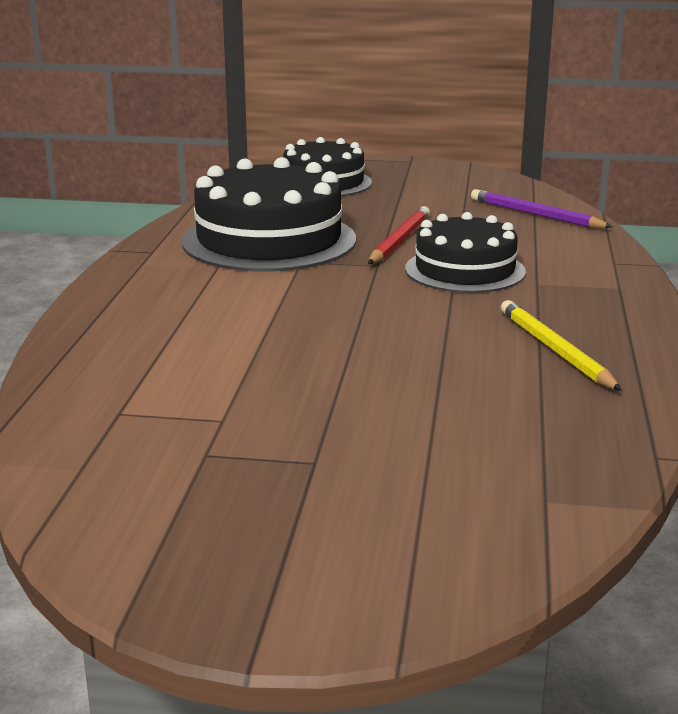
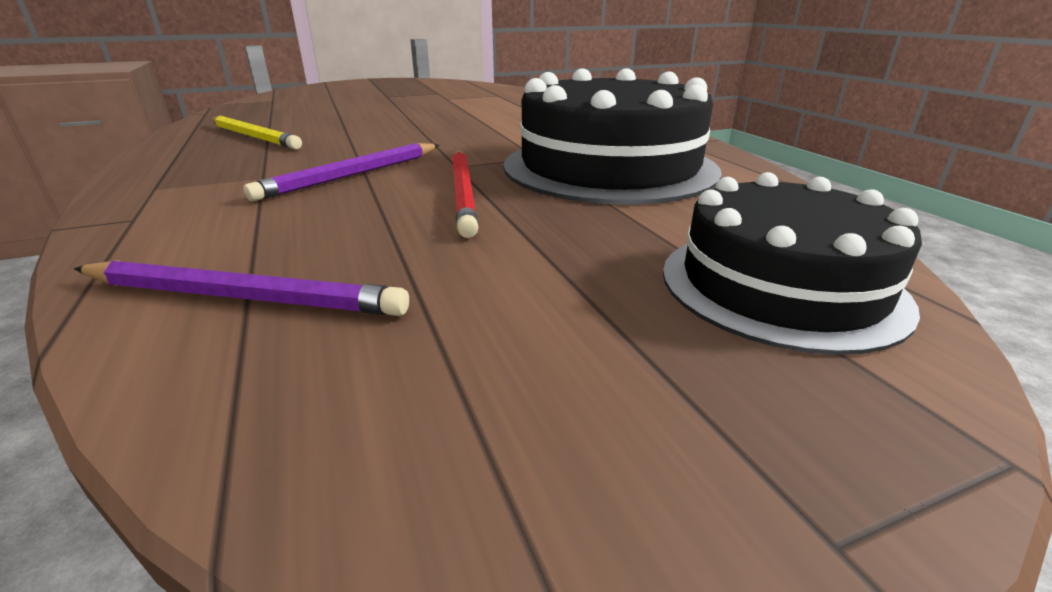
camera: 150 degrees right, 5 degrees up
(465, 270) = (353, 175): black cake -> purple pencil

